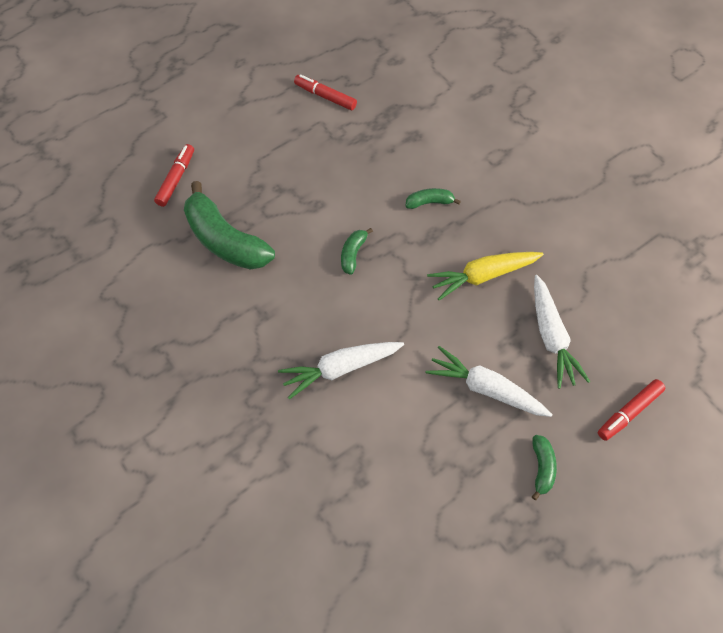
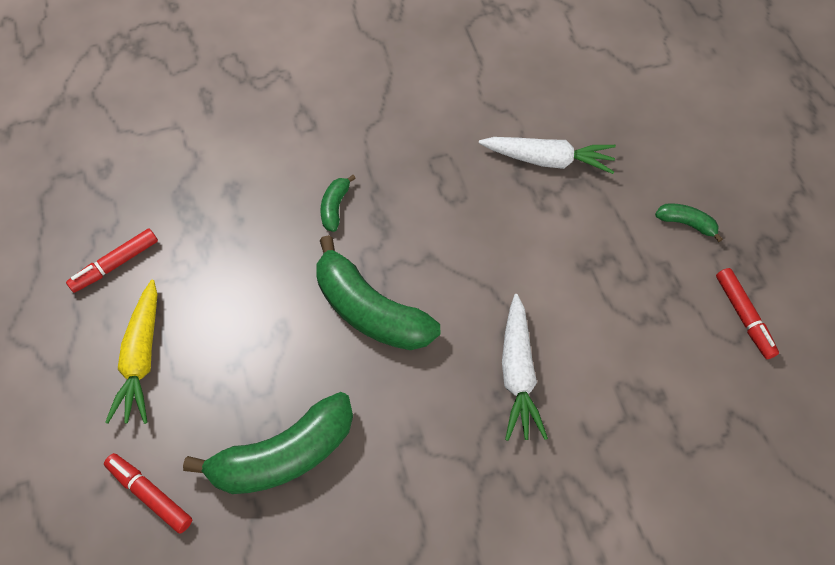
camera: 70 degrees left, 0 degrees up
(353, 254) = (370, 310): green banana -> green banana, size x2.19
(483, 276) = (453, 192): yellow carrot -> yellow carrot (142, 358)
(485, 388) = (587, 239): white carrot -> none
(628, 412) = (648, 131): red marker -> red marker (743, 316)

